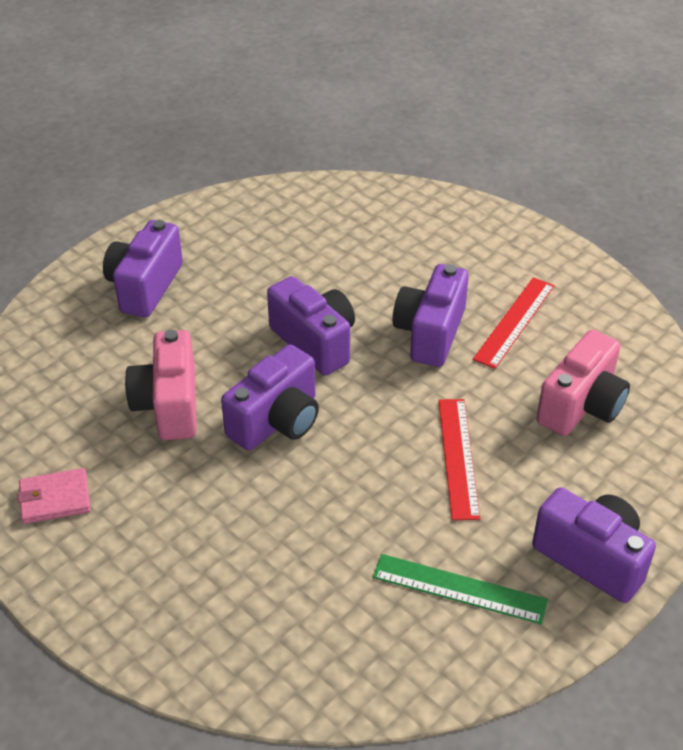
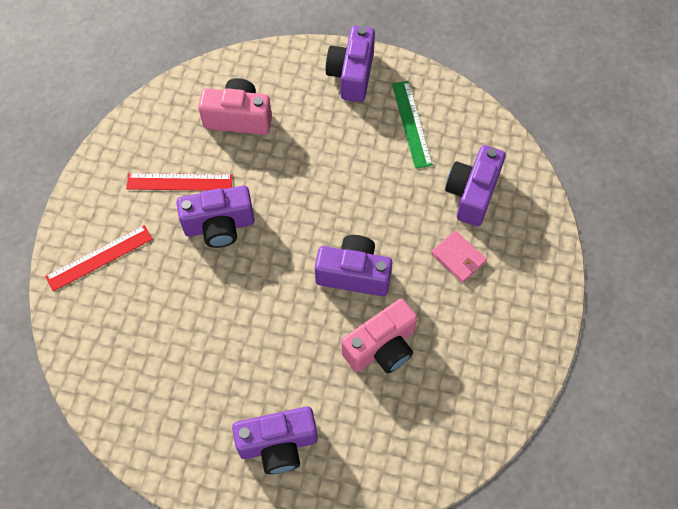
camera: 120 degrees left, 20 degrees up
(55, 499) = (496, 363): pink wallet -> pink wallet (458, 258)
(315, 342) = (269, 291): purple camera -> purple camera (472, 193)
(458, 457) = (320, 163): red ruler -> red ruler (99, 257)

